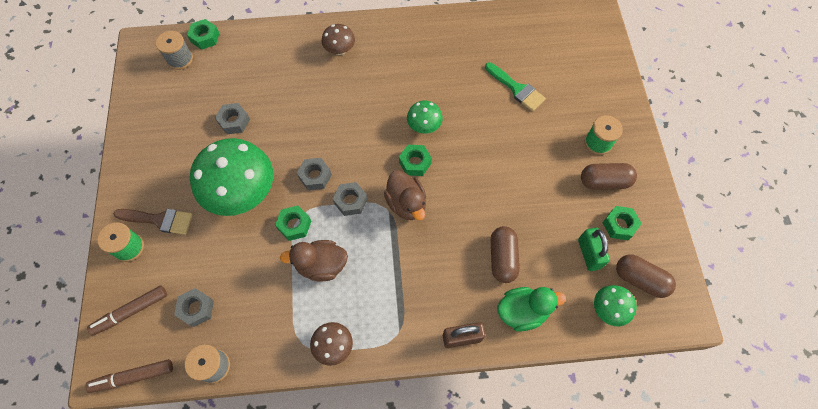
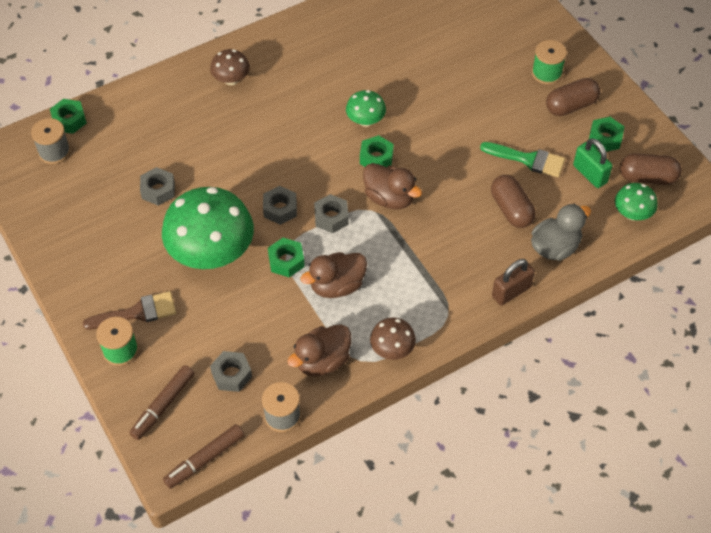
camera: 25 degrees left, 10 degrees down
(272, 330) = (322, 361): none -> brown duck
(516, 89) = (440, 52): green brush -> green brush (528, 160)
(522, 311) = (555, 247): green duck -> grey duck

